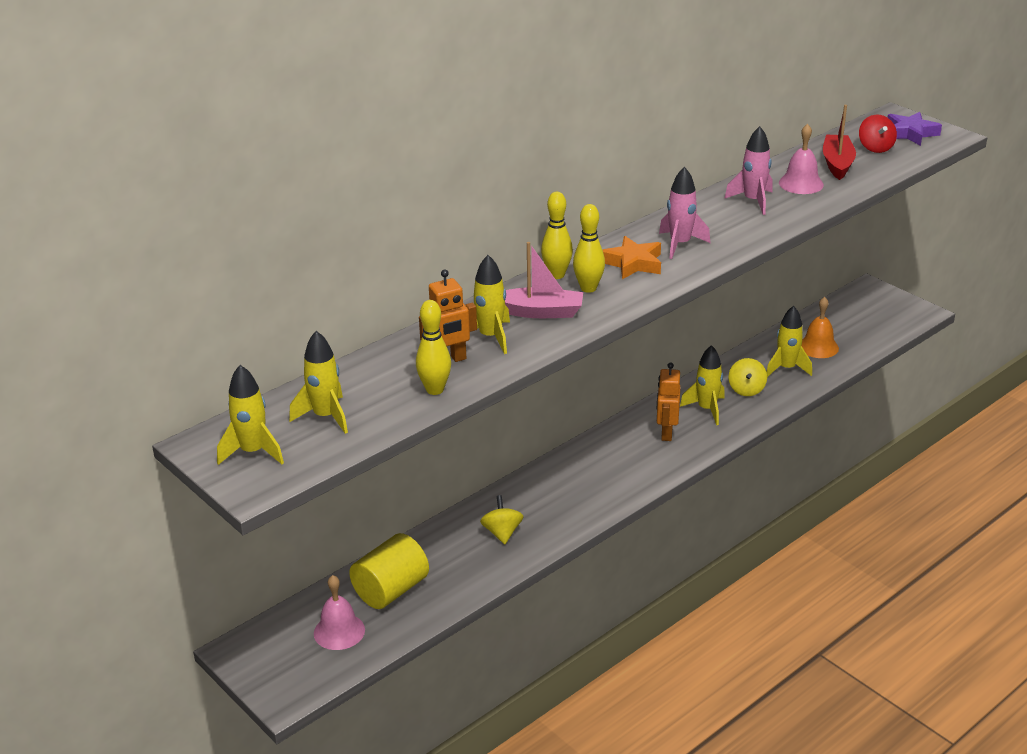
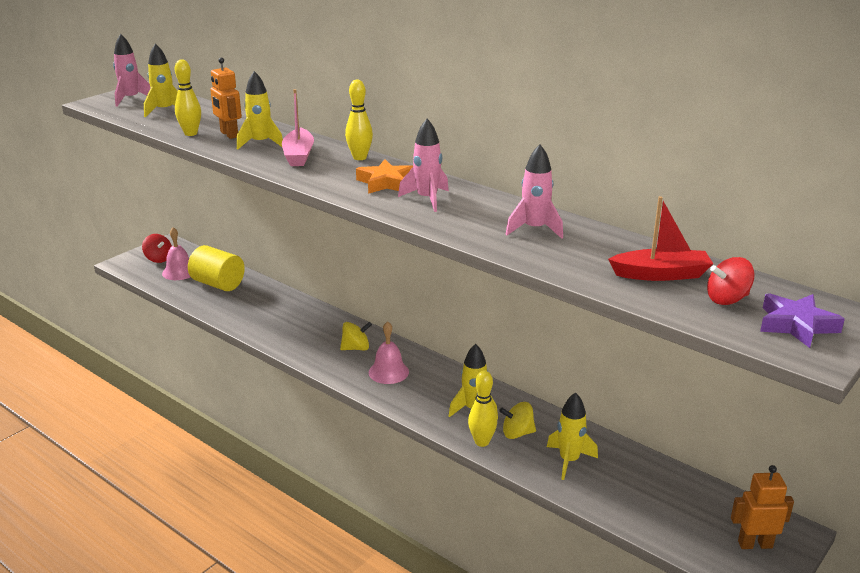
camera: 80 degrees right, 5 degrees down
(253, 452) = (131, 99): yellow rocket -> pink rocket
(286, 657) = (158, 259): none -> red spinning top
(502, 533) = (280, 319): yellow spinning top -> yellow spinning top (356, 348)
(588, 288) = (338, 169): yellow bowling pin -> yellow bowling pin (482, 442)
(666, 433) = (428, 387): orange robot -> orange robot (755, 544)
(801, 183) = (592, 253): pink bell -> pink bell (388, 372)
(818, 347) = (625, 485): orange bell -> none

